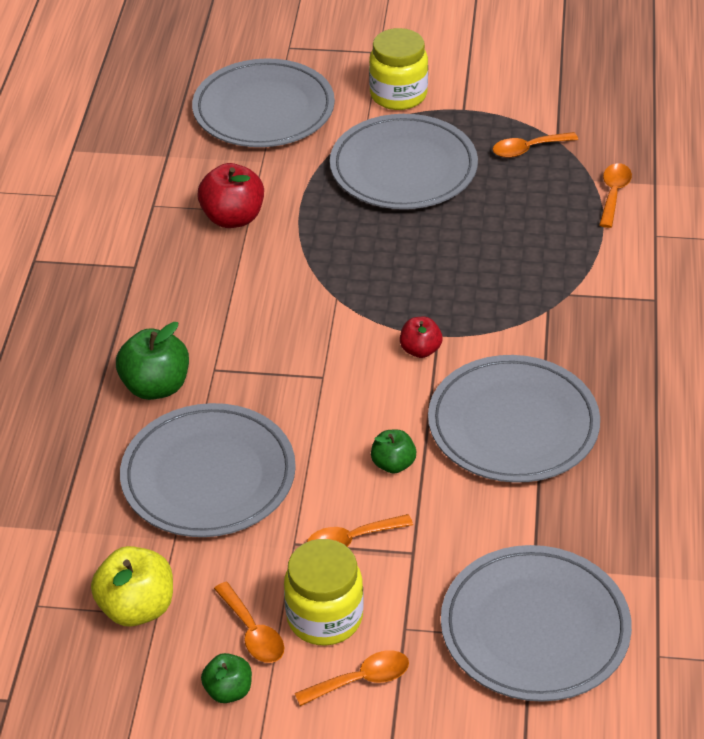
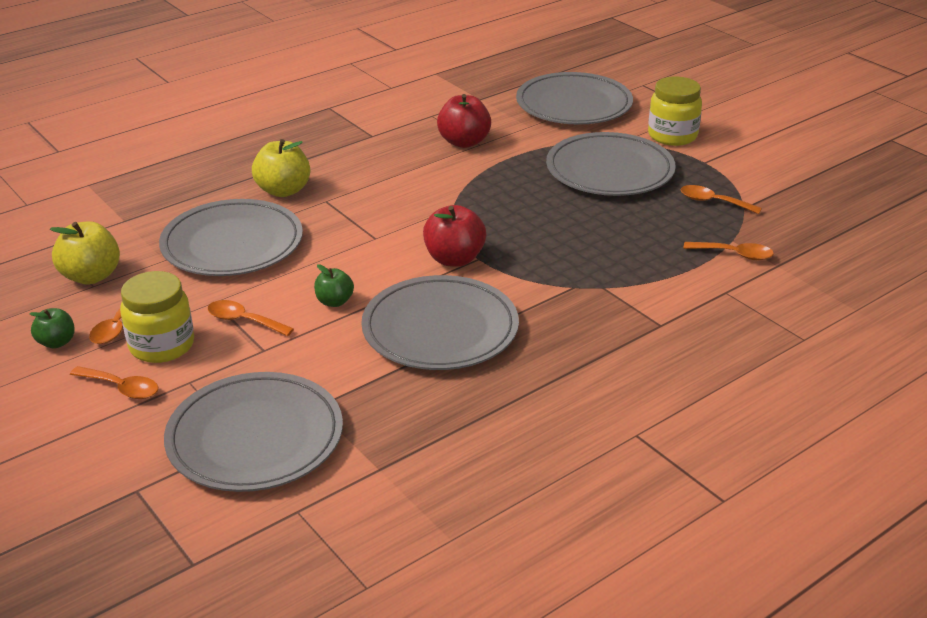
camera: 45 degrees right, 10 degrees down
(156, 386) = (283, 190): green apple -> yellow apple
(420, 350) = (454, 259): red apple -> red apple, size x1.68
(613, 194) = (734, 254): orange spoon -> orange spoon turned 45 degrees clockwise

